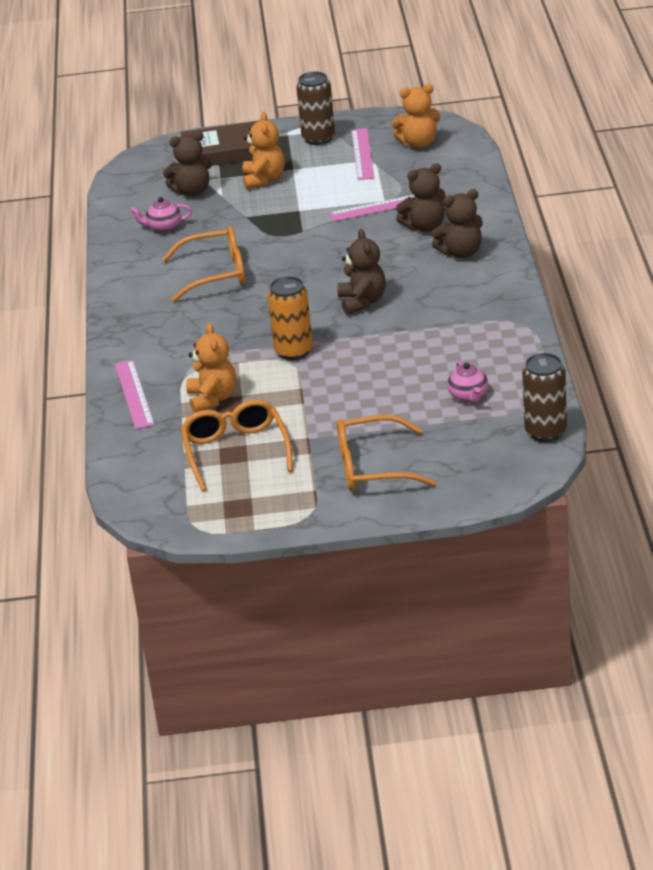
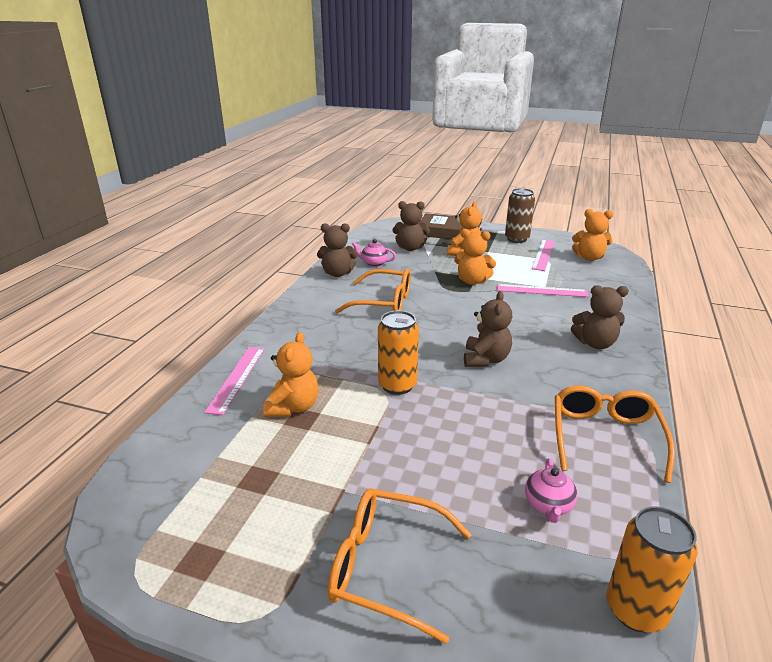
camera: 20 degrees right, 5 degrees down
(236, 451) = (263, 476): orange glasses -> orange glasses (605, 437)
(298, 217) = (472, 281): none -> orange teddy bear
(425, 226) = (570, 314): brown teddy bear -> brown teddy bear (337, 273)
(545, 432) = (635, 610): brown can -> orange can

